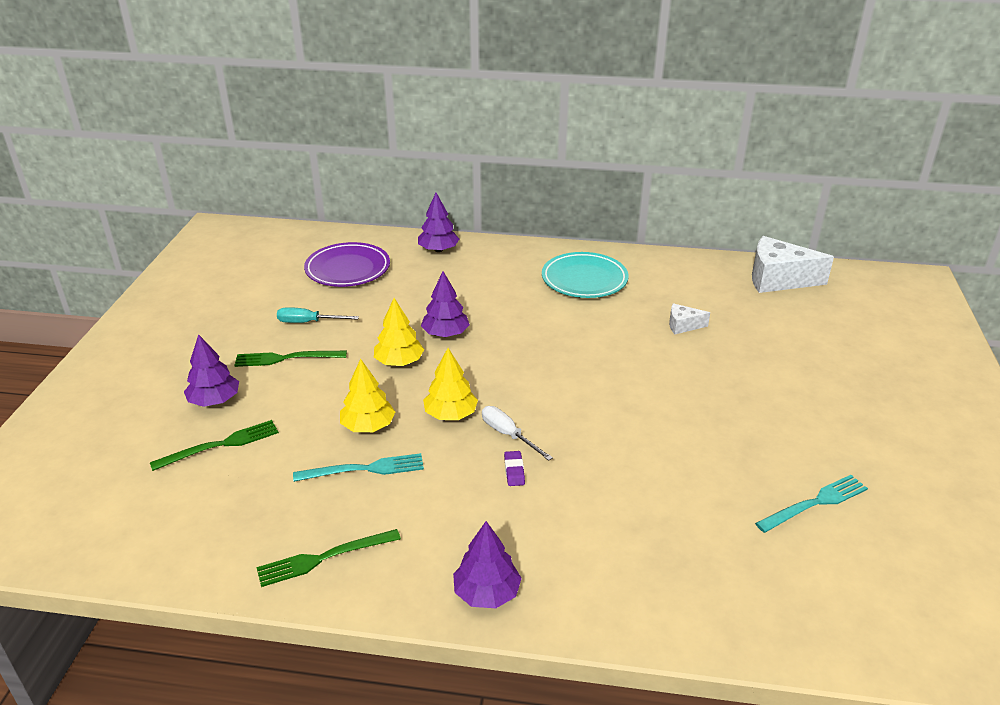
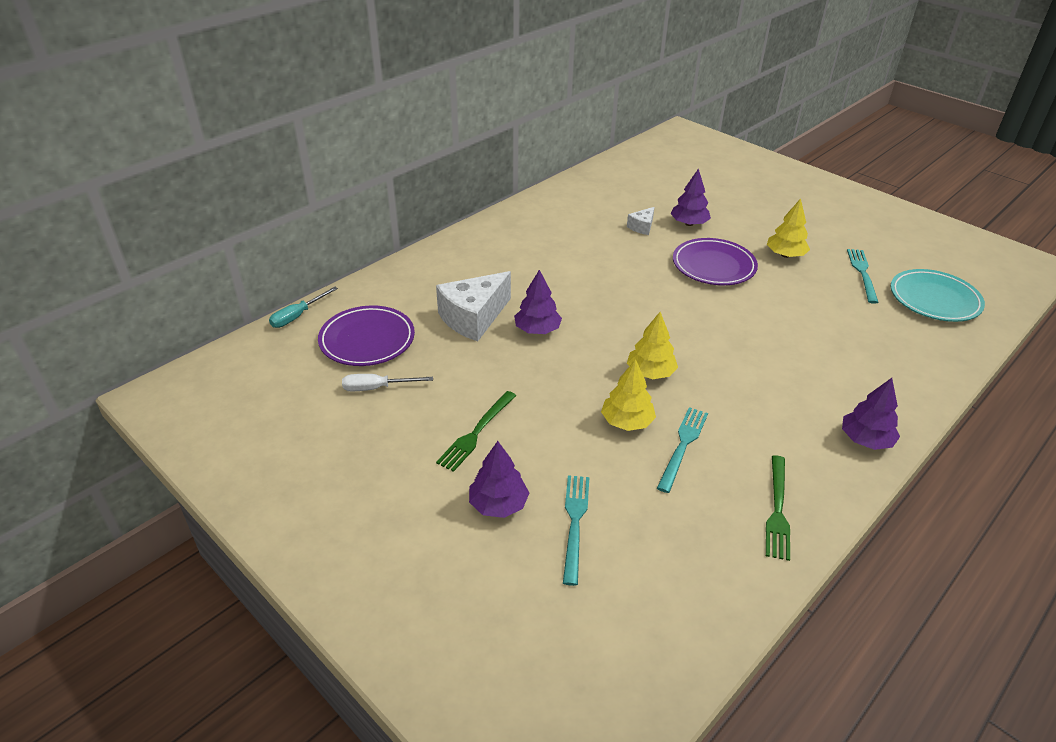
camera: 55 degrees left, 5 degrees up
(220, 445) = (575, 523): green fork -> turquoise fork
(308, 322) = (430, 397): turquoise screwdriver -> turquoise screwdriver (297, 316)
(399, 362) = (552, 370): yellow tree -> yellow tree (785, 255)
(438, 250) = (402, 280): purple tree -> purple tree (689, 224)
(508, 435) = (700, 356): white screwdriver -> white screwdriver (377, 388)
(514, 471) = (744, 371): purple eraser -> none
(584, 279) = (537, 236): turquoise plate -> turquoise plate (934, 299)
(675, 391) = (713, 266): none -> purple plate
(778, 279) = (627, 169): white cheese -> white cheese (473, 318)

